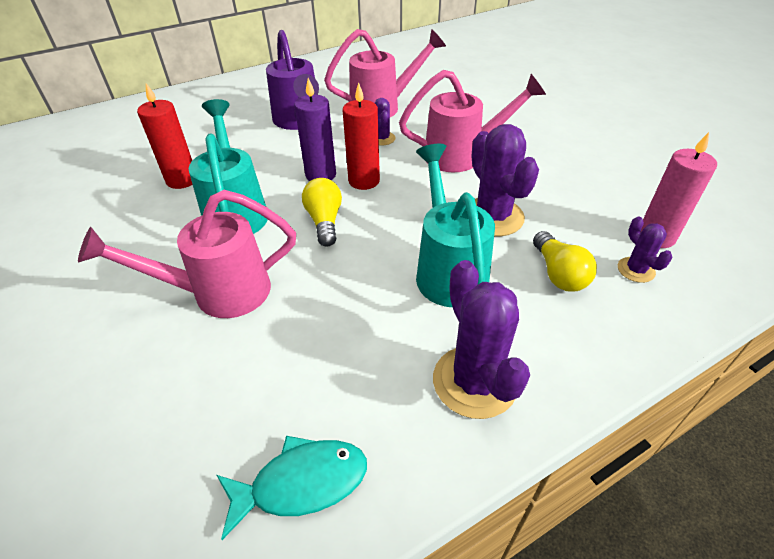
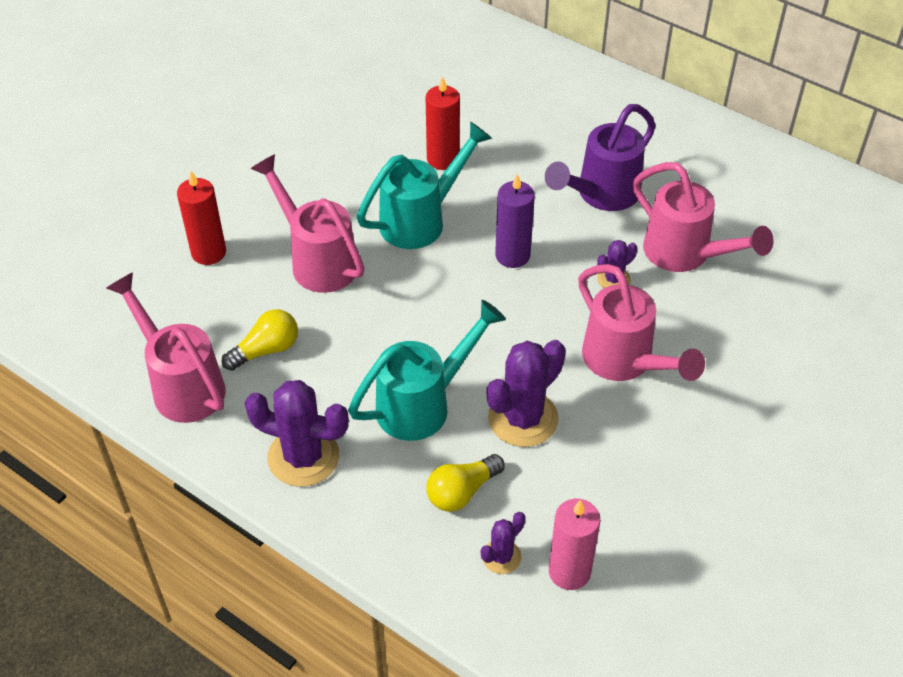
camera: 65 degrees right, 5 degrees up
(301, 483) = (181, 384): turquoise fish -> pink watering can
(325, 221) = (442, 289): yellow light bulb -> yellow light bulb (266, 350)
(364, 181) = (523, 293): red candle -> red candle (208, 252)
(474, 381) = (303, 457): purple cactus -> purple cactus turned 60 degrees clockwise

